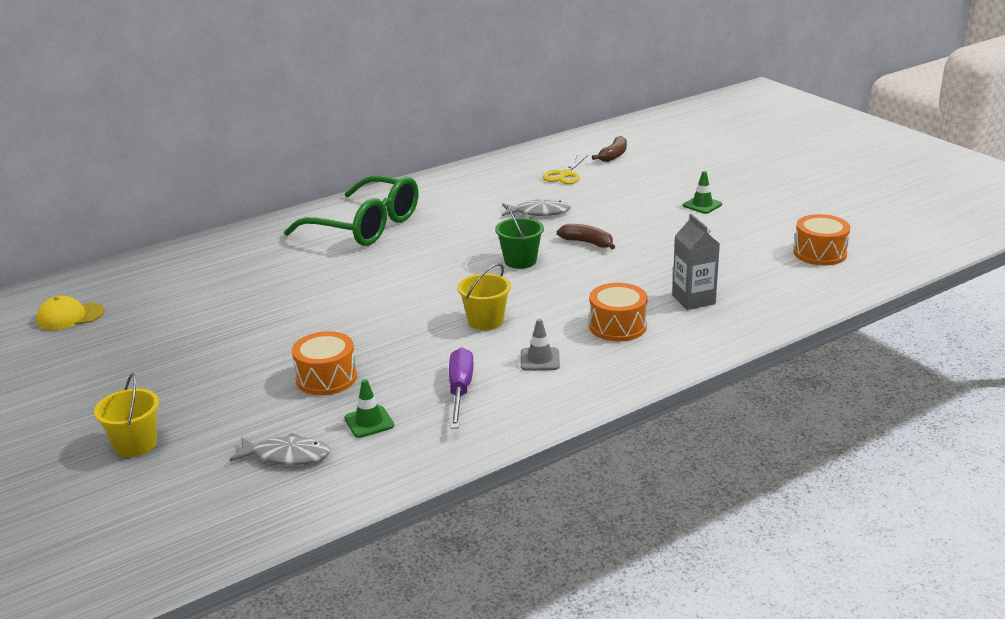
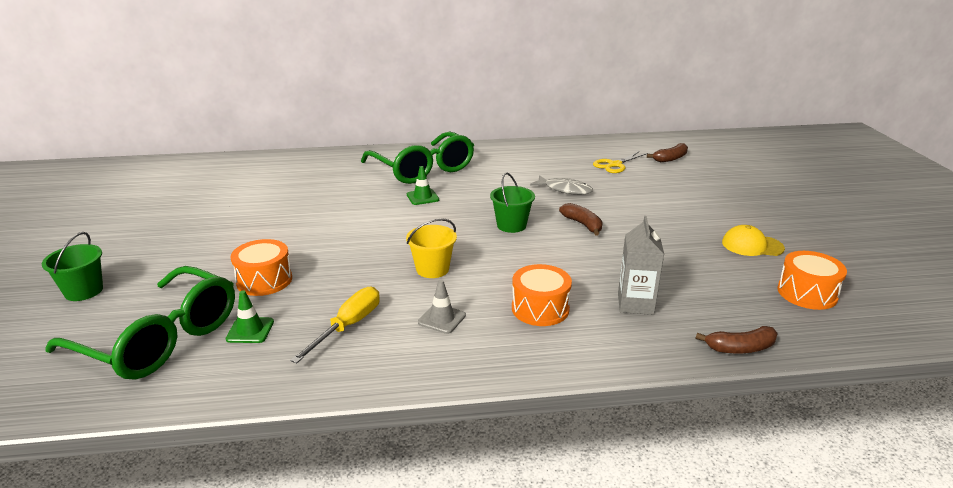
camera: 25 degrees right, 0 degrees up
(70, 316) = (168, 184): yellow cap -> yellow cap (752, 245)
(135, 444) = (84, 291): yellow bucket -> green bucket
(287, 456) = (160, 339): grey fish -> green glasses
(460, 390) = (348, 326): purple screwdriver -> yellow screwdriver
(702, 205) = (717, 217): green traffic cone -> green traffic cone (422, 197)
(800, 310) = (740, 348): none -> brown banana

